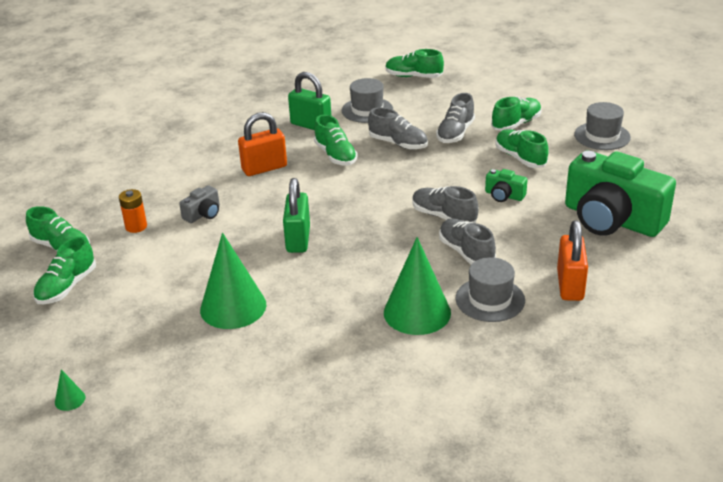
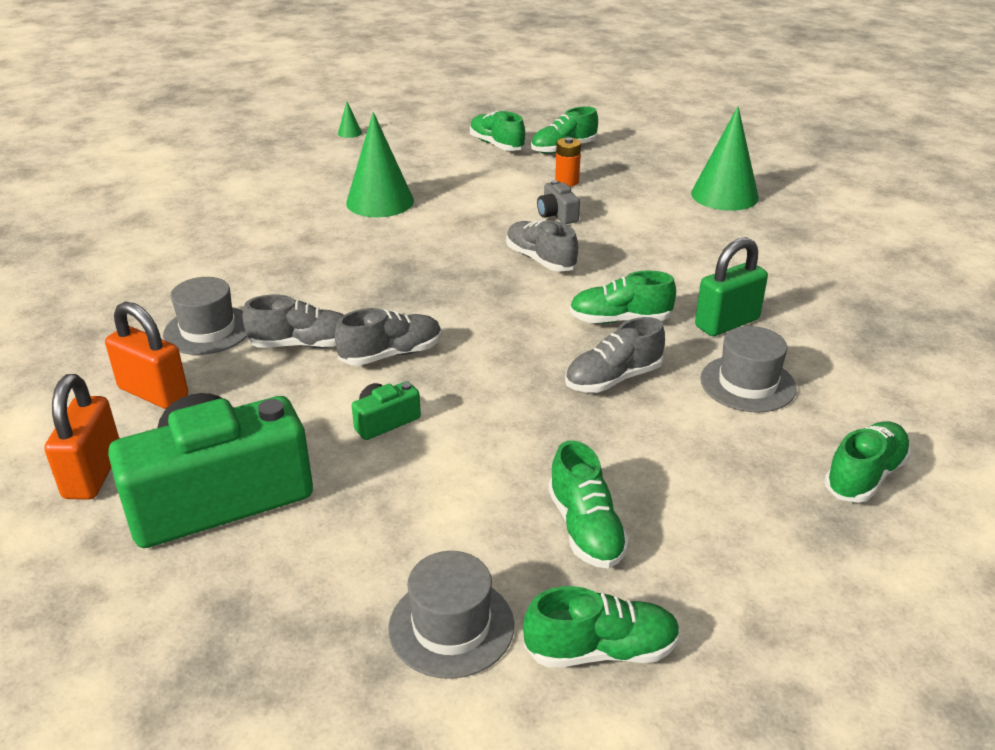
camera: 115 degrees right, 0 degrees up
(264, 168) = (629, 265): orange padlock -> orange padlock (93, 474)
(298, 239) = (451, 253): green padlock -> none
(417, 312) = (249, 283): green cone -> green cone (724, 195)
(455, 133) = (604, 444): grey shoe -> grey shoe (540, 260)
(520, 158) = (468, 481): green shoe -> green shoe (601, 650)

